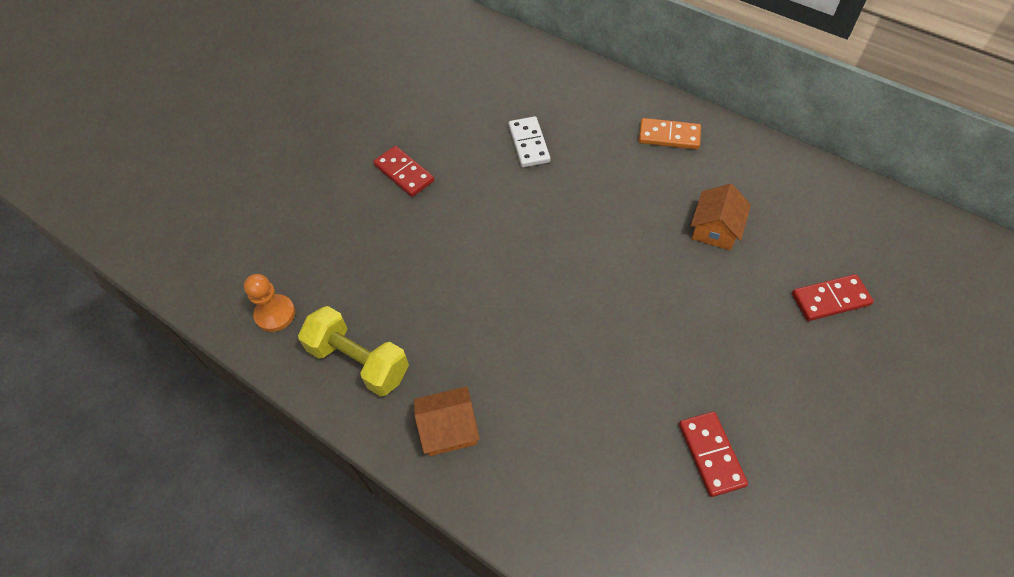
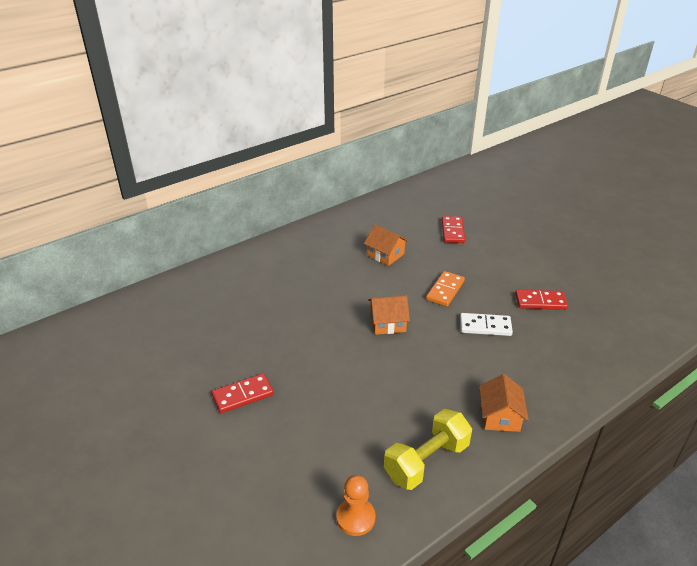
camera: 75 degrees left, 20 degrees down
(529, 144) = (260, 315): white domino -> white domino (485, 326)
(570, 268) = (388, 323): none -> orange house
(669, 136) = (298, 250): orange domino -> orange domino (445, 290)

